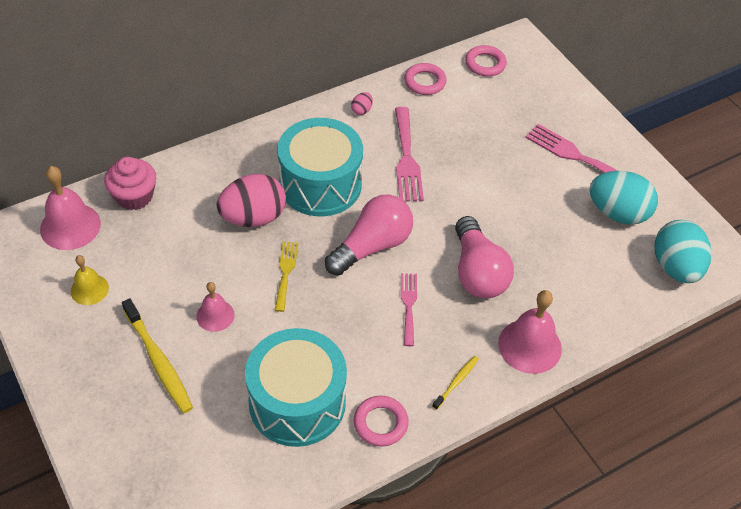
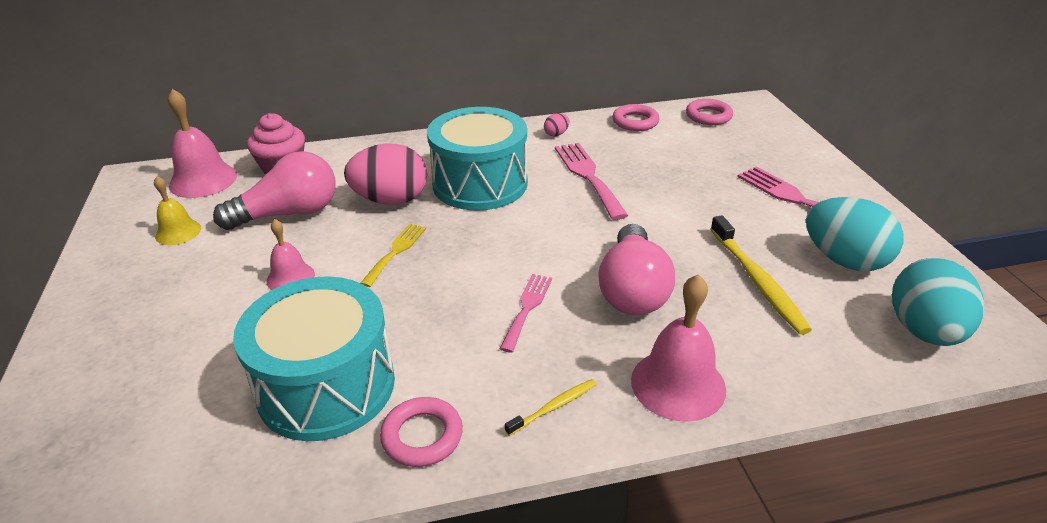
camera: 20 degrees right, 15 degrees down
(159, 361) = (195, 310): yellow toothbrush -> yellow toothbrush (757, 281)
(372, 246) = (510, 244): pink light bulb -> pink light bulb (289, 214)
(407, 159) = (588, 176): pink fork -> pink fork turned 150 degrees clockwise

